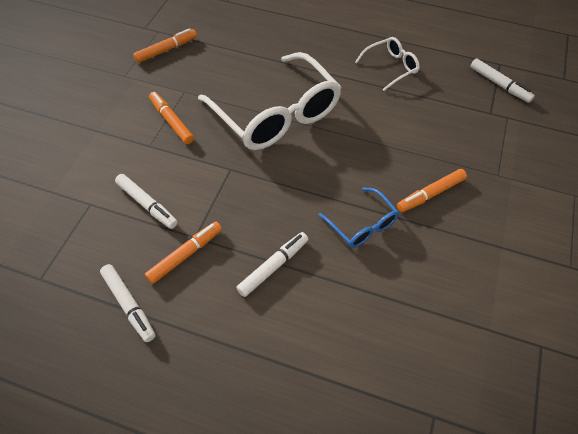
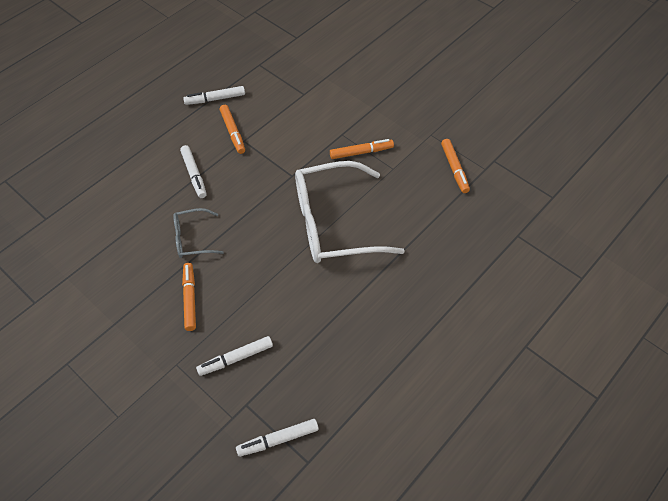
camera: 115 degrees right, 0 degrees up
(147, 204) = (286, 122): white marker -> white marker (235, 358)
(362, 225) = (192, 238): blue glasses -> grey glasses
(391, 67) = (352, 343): white glasses -> none

